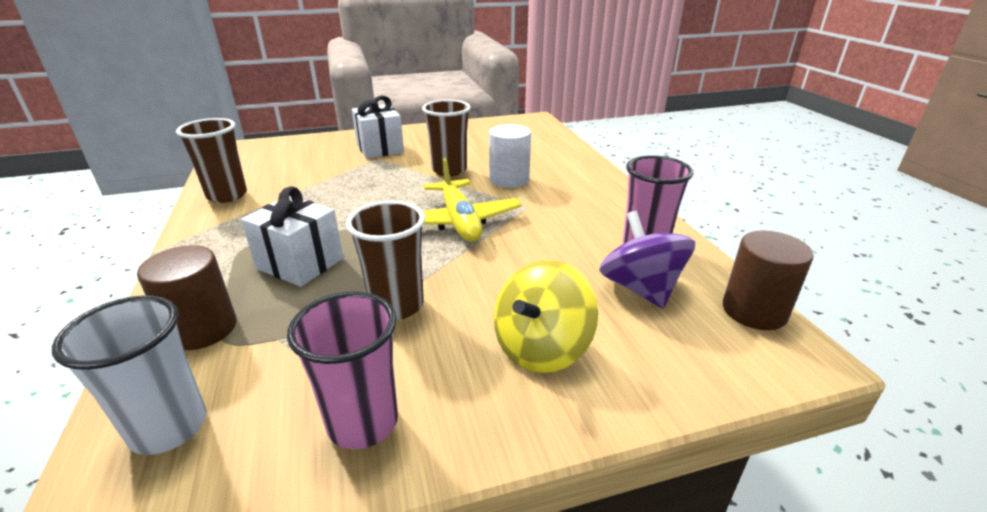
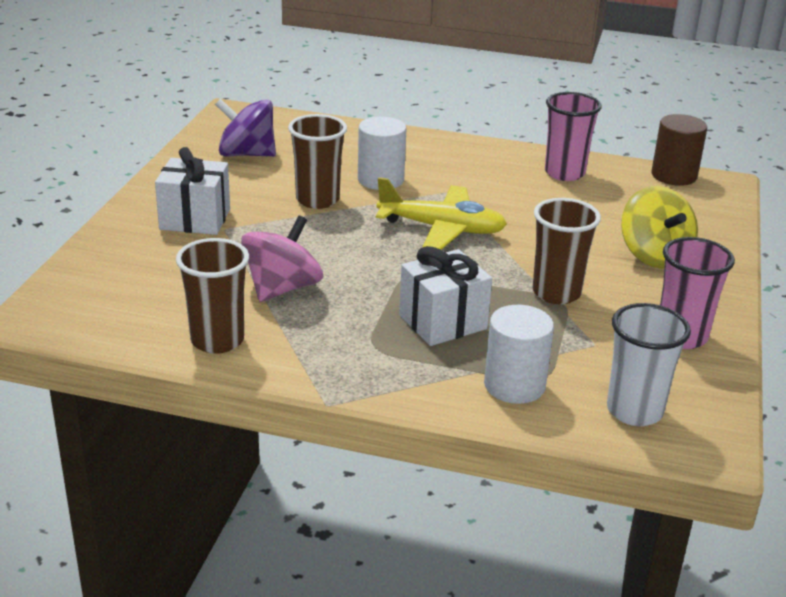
camera: 60 degrees left, 0 degrees up
(202, 329) = (514, 385): brown cylinder -> white cylinder
(310, 194) = (282, 288): none -> pink spinning top
(640, 288) = (618, 198): purple spinning top -> purple spinning top (246, 154)

